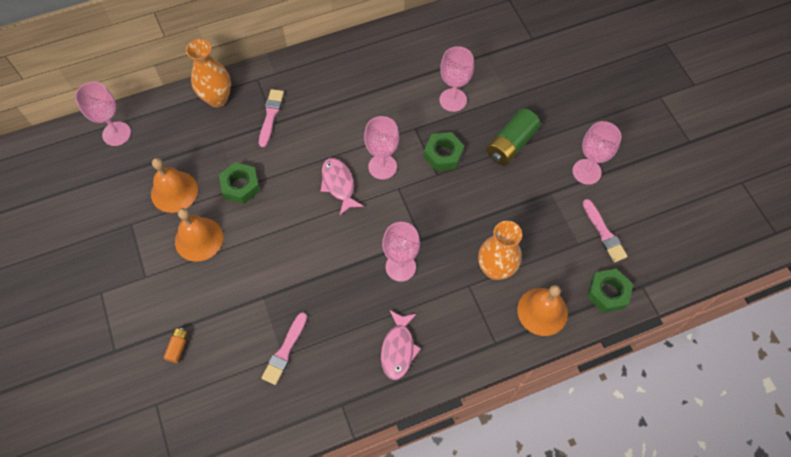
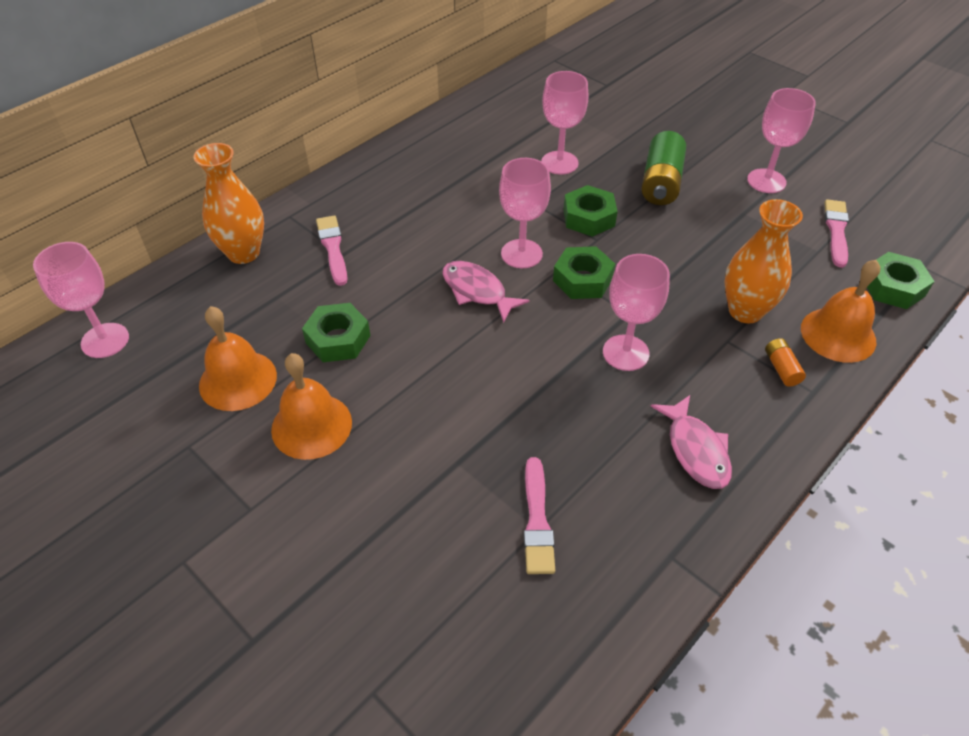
camera: 25 degrees left, 15 degrees down
(178, 347) = (362, 587): orange battery -> orange battery (781, 368)
(408, 202) = (582, 279): none -> green nut
(604, 233) = (836, 231): pink brush -> pink brush turned 120 degrees counterclockwise

